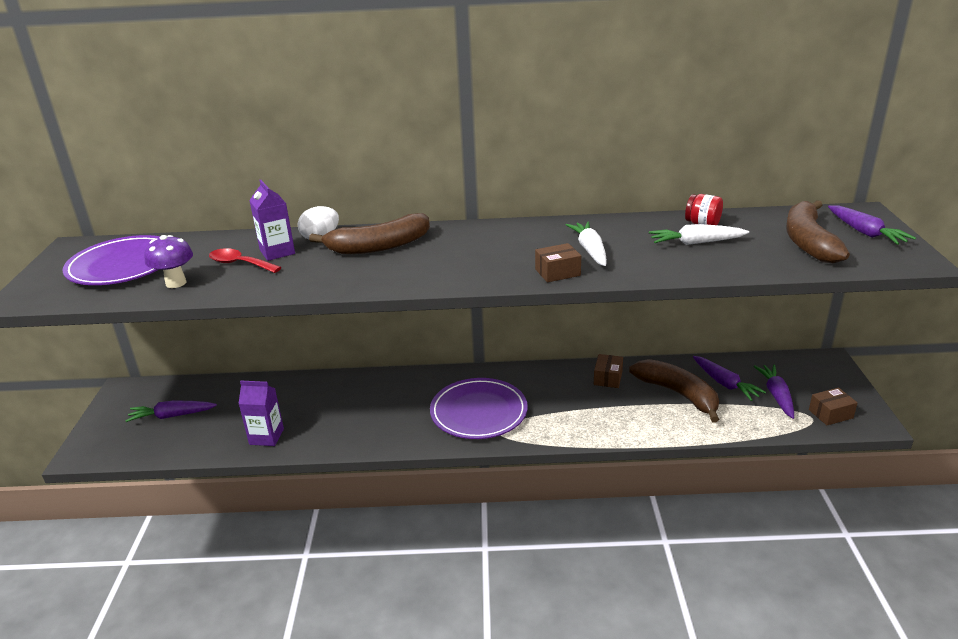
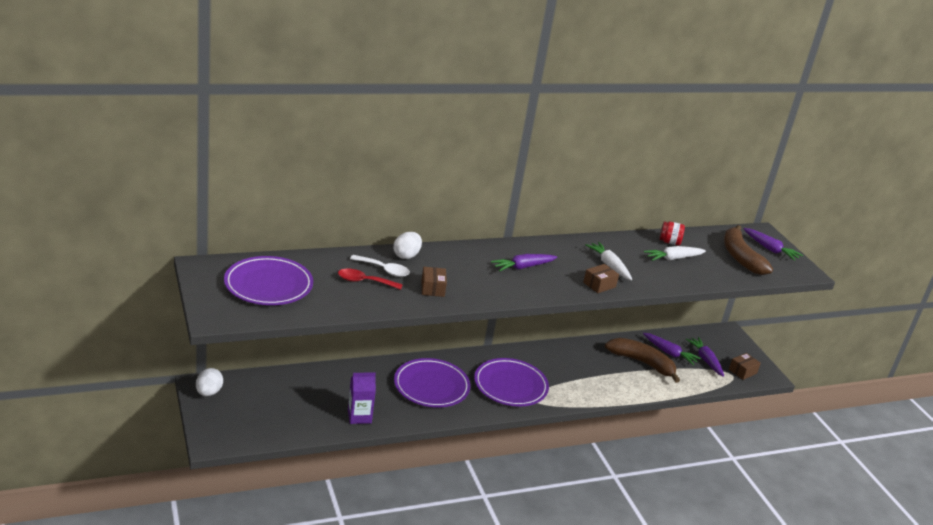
camera: 25 degrees left, 0 degrees up
(124, 398) = (208, 392): none -> white egg
(172, 416) = (265, 405): purple carrot -> purple carrot (523, 267)
(176, 283) = (330, 300): purple mushroom -> none
(277, 252) = (384, 270): purple carton -> white spoon
(377, 407) = (431, 386): none -> purple plate
(378, 246) = (458, 264): brown banana -> none
(608, 378) = (589, 353): brown box -> brown box (432, 288)

